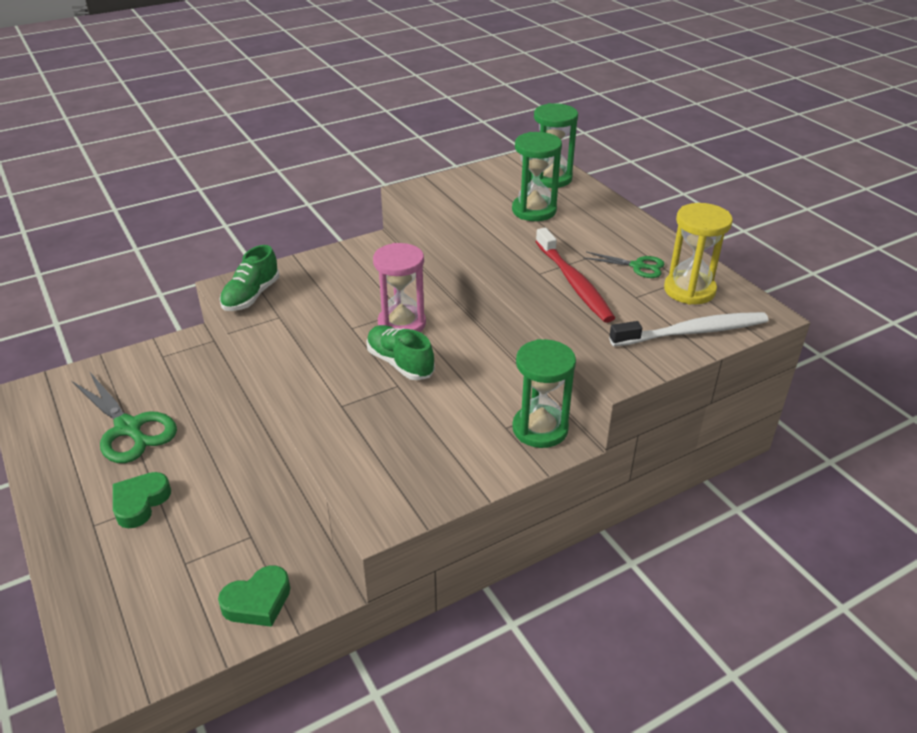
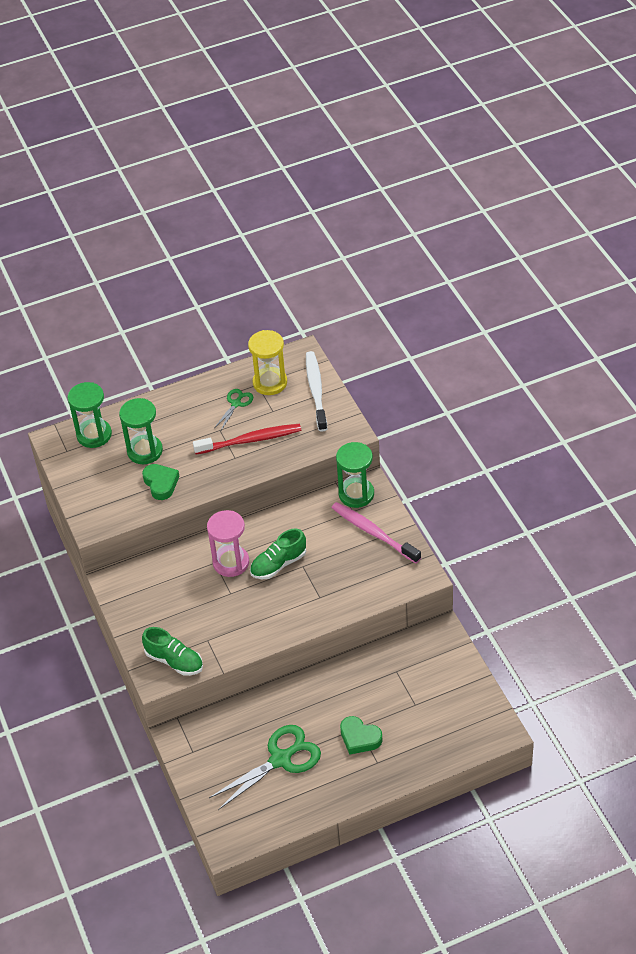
camera: 80 degrees left, 10 degrees up
(258, 601) = (448, 663): green heart -> green heart (161, 483)
(465, 453) = (373, 533): none -> pink toothbrush

